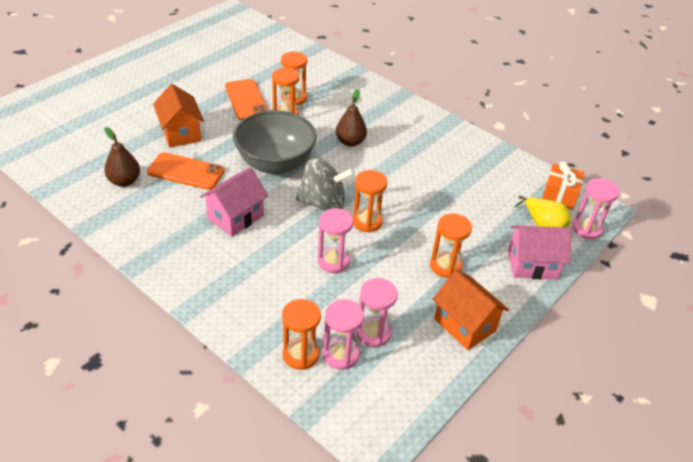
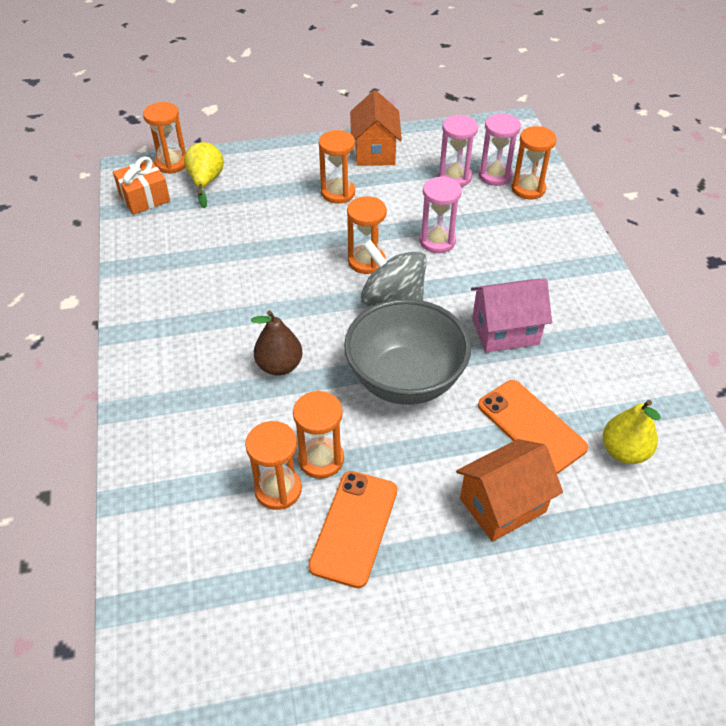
camera: 140 degrees left, 5 degrees up
(124, 181) = (624, 451): brown pear -> yellow pear
(181, 133) = (502, 505): orange house -> orange house turned 45 degrees clockwise
(532, 264) = (262, 162): pink house -> none
(586, 229) = (171, 163): pink hourglass -> orange hourglass

